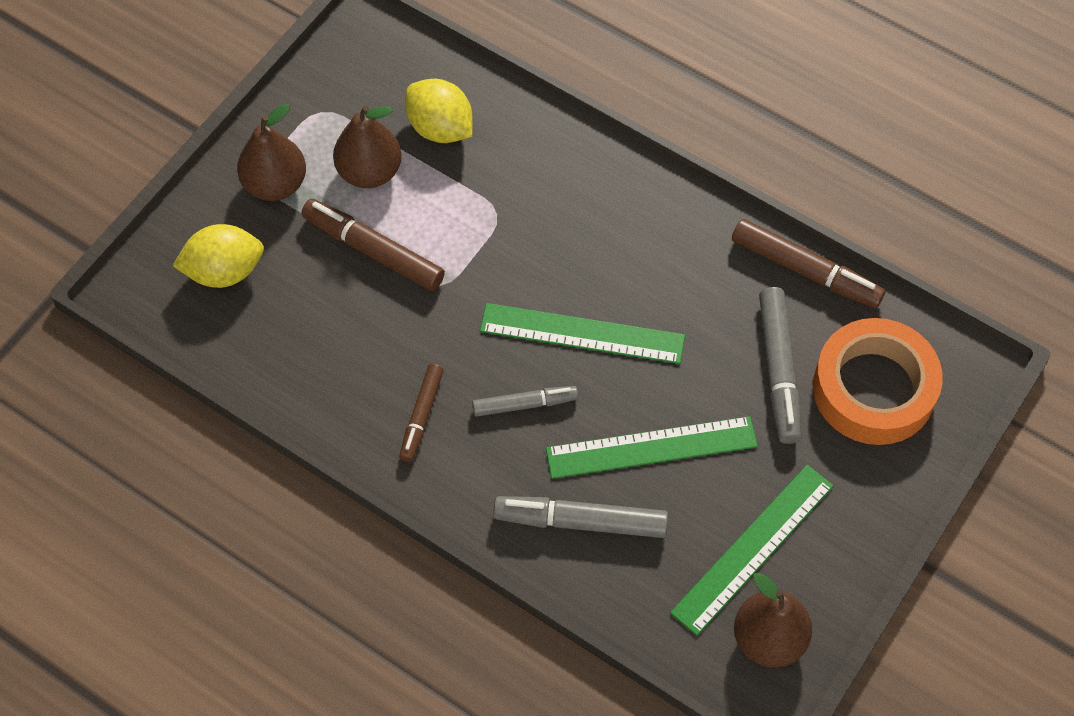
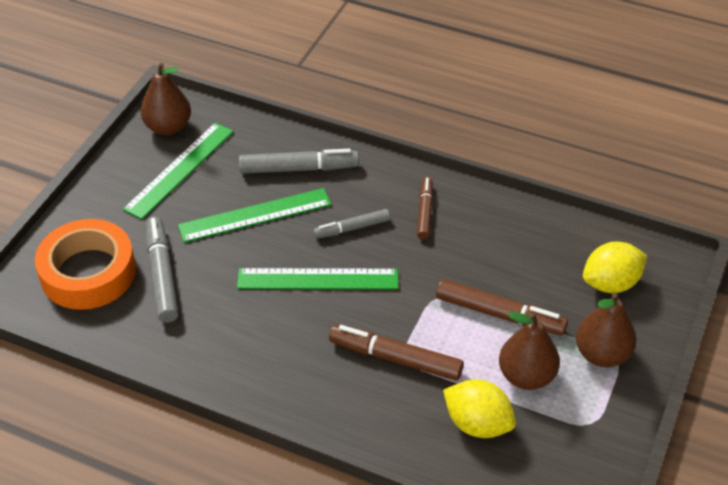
camera: 170 degrees right, 15 degrees down
(805, 270) = (139, 349): brown marker -> brown marker (395, 358)

